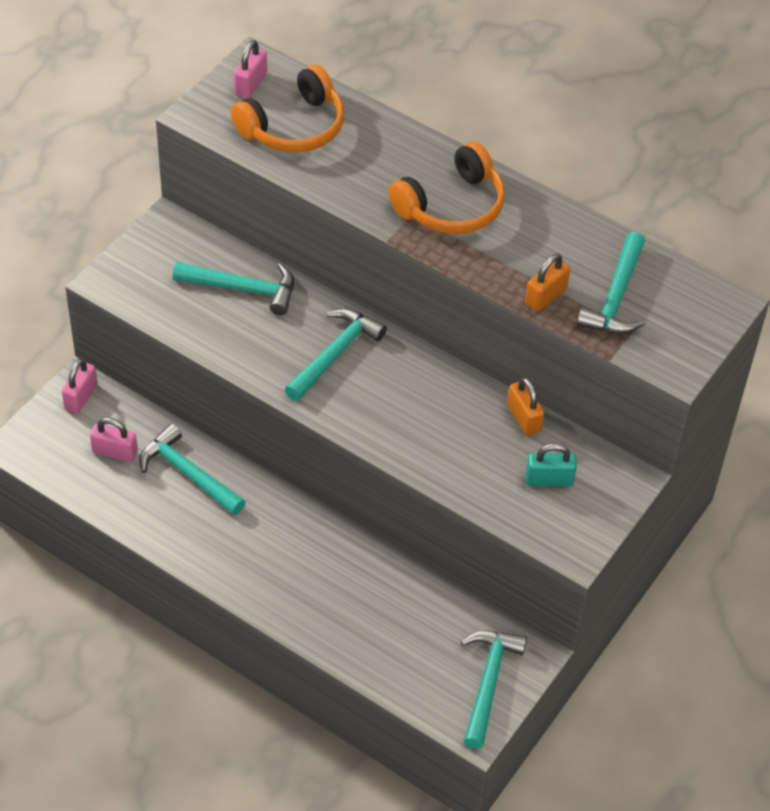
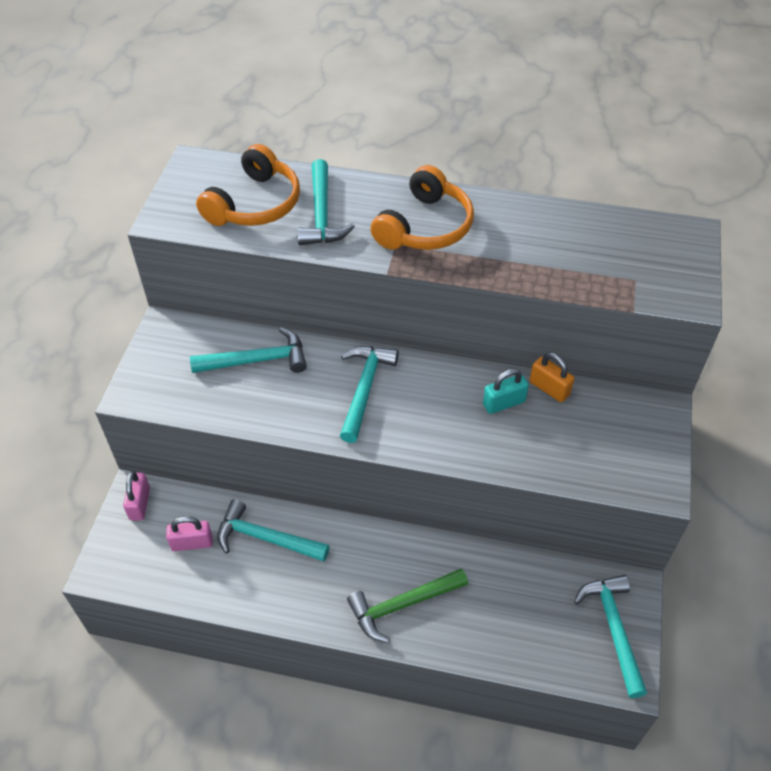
camera: 20 degrees left, 0 degrees up
(250, 84) = (199, 181): pink padlock -> none
(291, 583) = (403, 605): none -> green hammer
(546, 296) = (547, 275): orange padlock -> none
(549, 479) = (601, 433): turquoise padlock -> turquoise padlock (504, 403)
(616, 296) = (603, 256): turquoise hammer -> turquoise hammer (322, 214)

